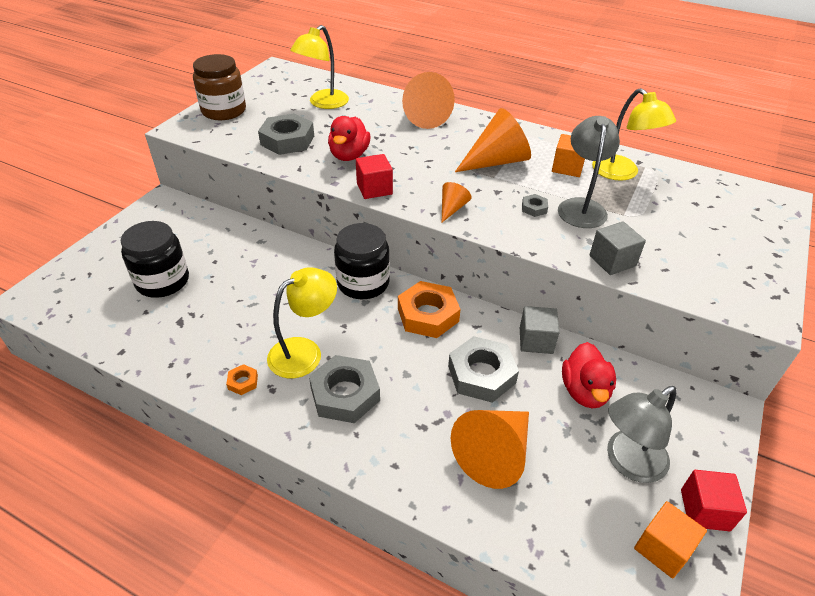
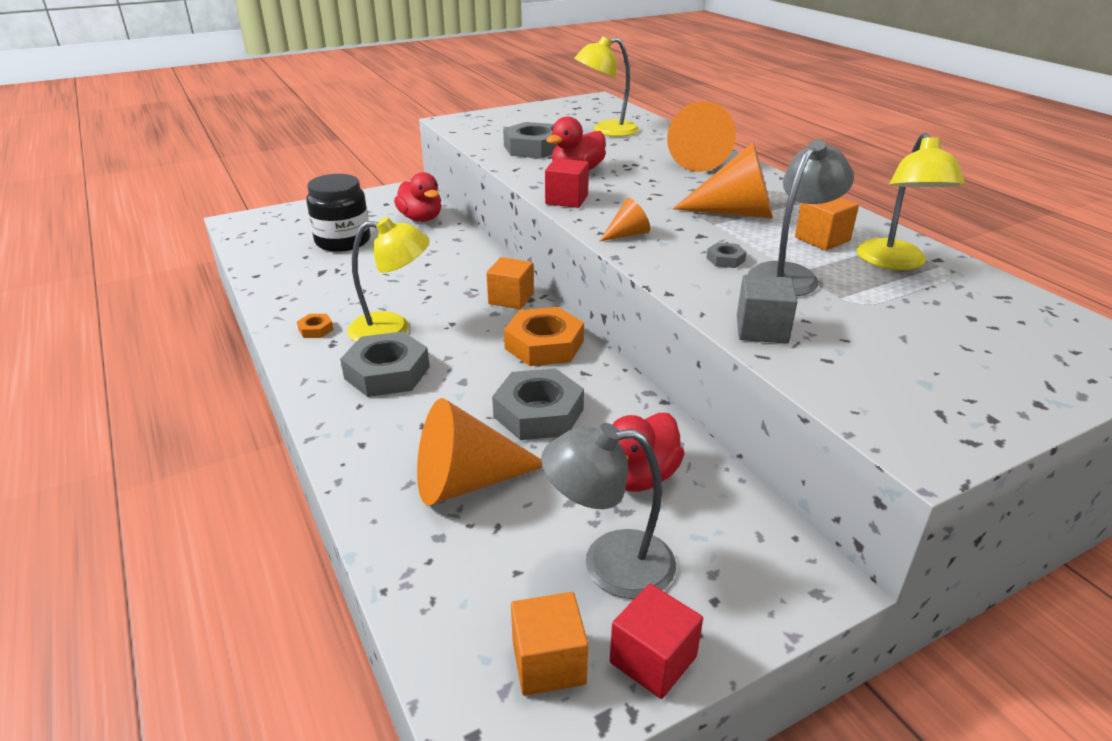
camera: 35 degrees right, 10 degrees down
(207, 230) = (421, 218): none -> red duck
(224, 111) = (505, 117): brown jar -> none
(363, 283) = (511, 298): black jar -> orange cube
(536, 341) = (638, 410): grey cube -> none

